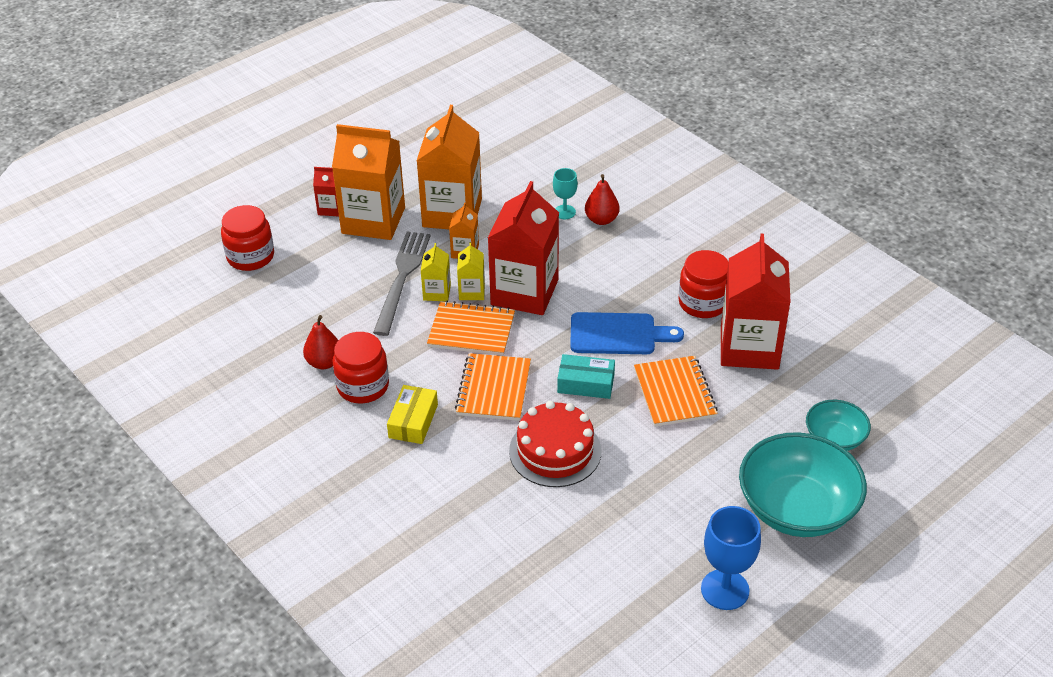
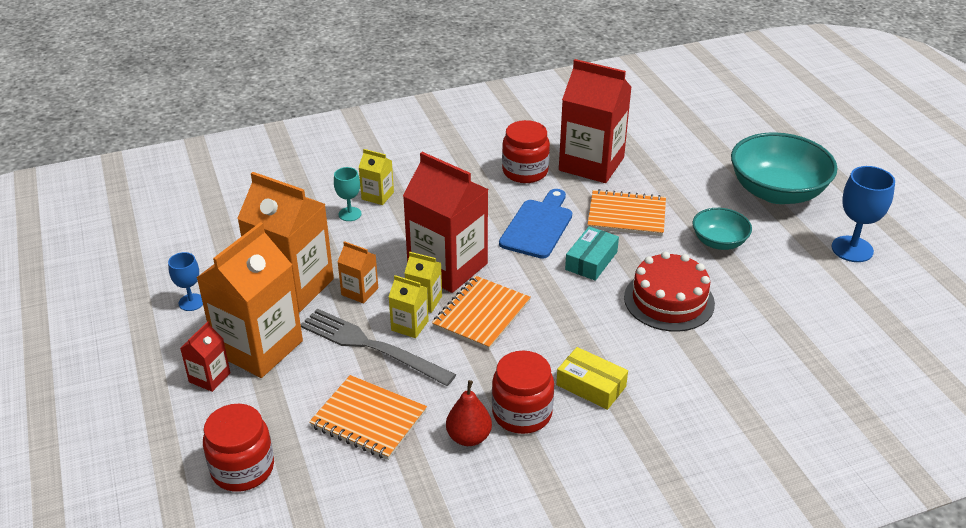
camera: 70 degrees left, 5 degrees down
(407, 169) = (191, 302): none -> blue goblet
(494, 389) = (571, 319): orange notebook -> orange notebook (368, 419)
(601, 220) = (377, 196): red pear -> yellow carton
(834, 438) = (709, 154): turquoise bowl -> turquoise bowl (719, 242)

